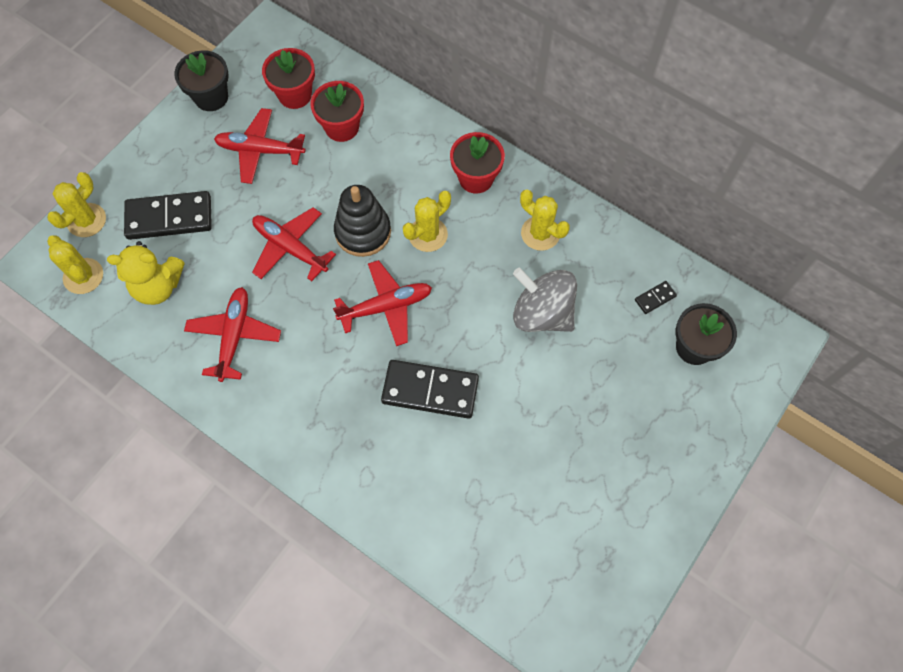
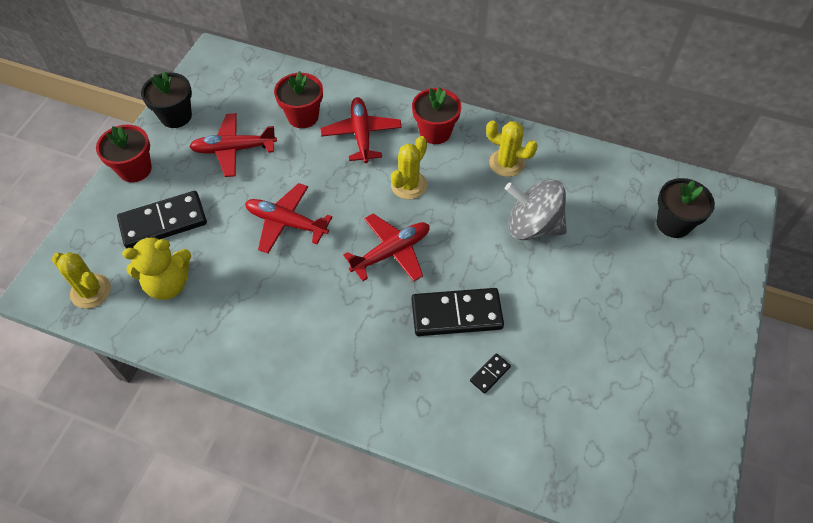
camera: 15 degrees left, 10 degrees down
(86, 220) = (82, 242): yellow cactus -> none
(234, 336) = (255, 310): red plane -> red plane (361, 134)
(295, 95) = (252, 99): red flower pot -> red flower pot (135, 169)
(363, 232) = (349, 195): black stacking toy -> none
(655, 298) = (624, 192): black domino -> black domino (490, 374)

